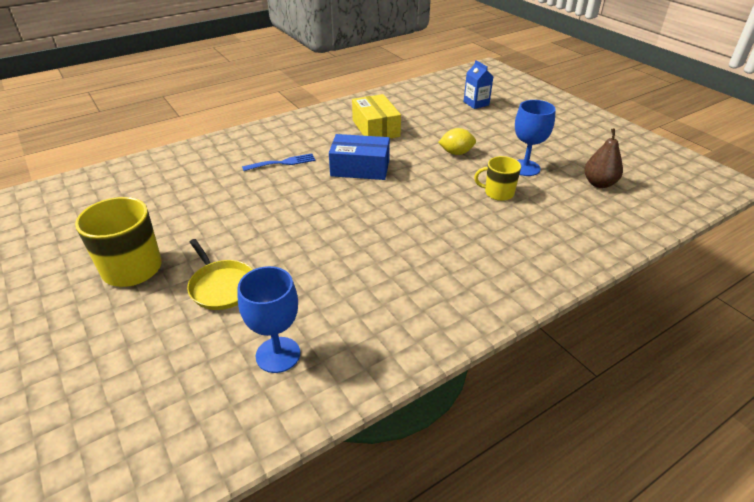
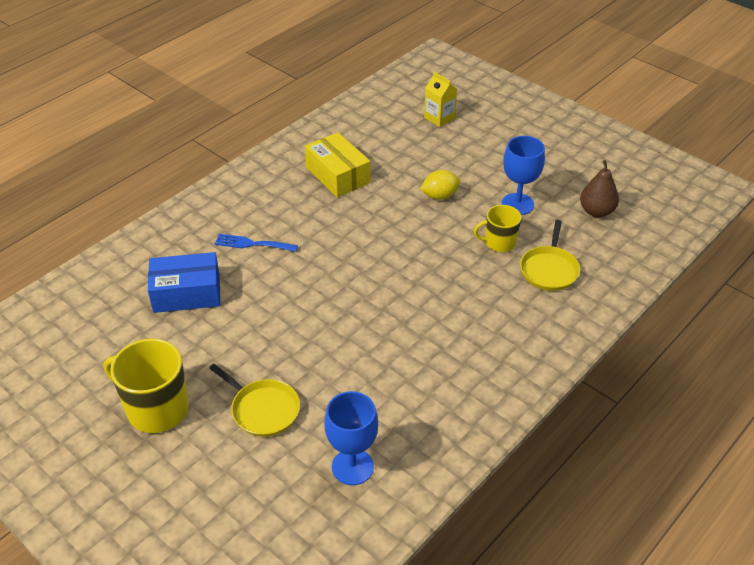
camera: 15 degrees left, 5 degrees up
(282, 163) = (252, 244): blue fork -> blue fork turned 135 degrees counterclockwise
(360, 168) = (342, 235): blue box -> blue box (187, 293)
(476, 103) = (439, 118): blue carton -> yellow carton
(540, 220) = (549, 269): none -> yellow pan

